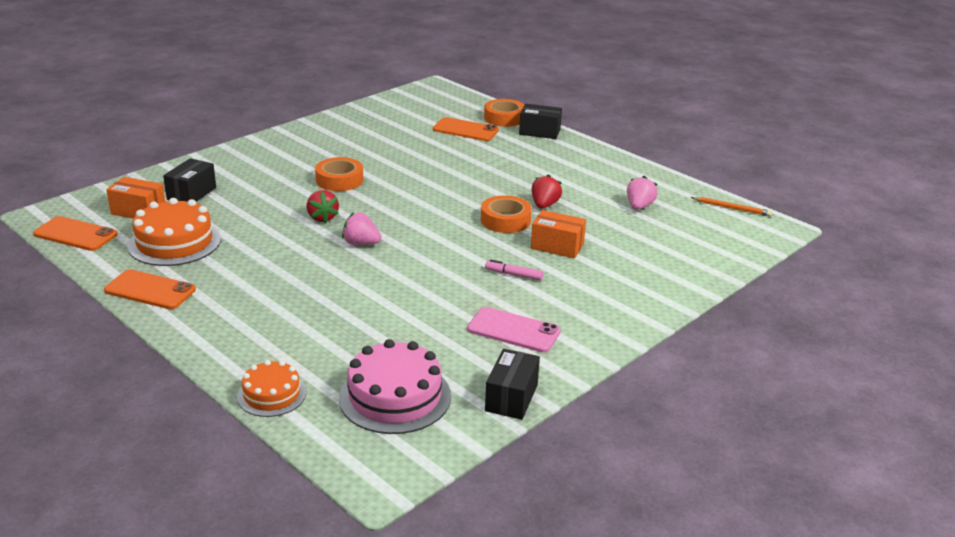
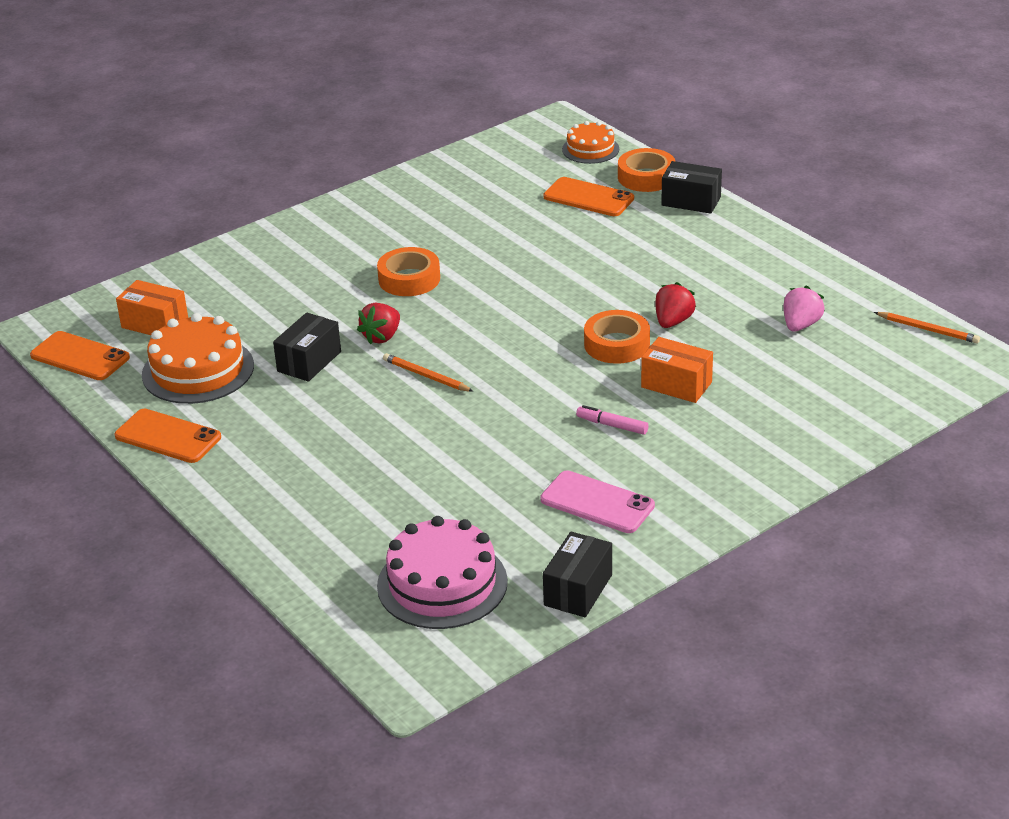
camera: 10 degrees right, 5 degrees up
(192, 193) = (220, 298): black box -> black box (309, 361)
(272, 394) = (302, 576): orange cake -> orange cake (590, 149)
(322, 218) = (382, 337): red strawberry -> red strawberry turned 45 degrees clockwise
(361, 243) = (426, 376): pink strawberry -> orange pencil

